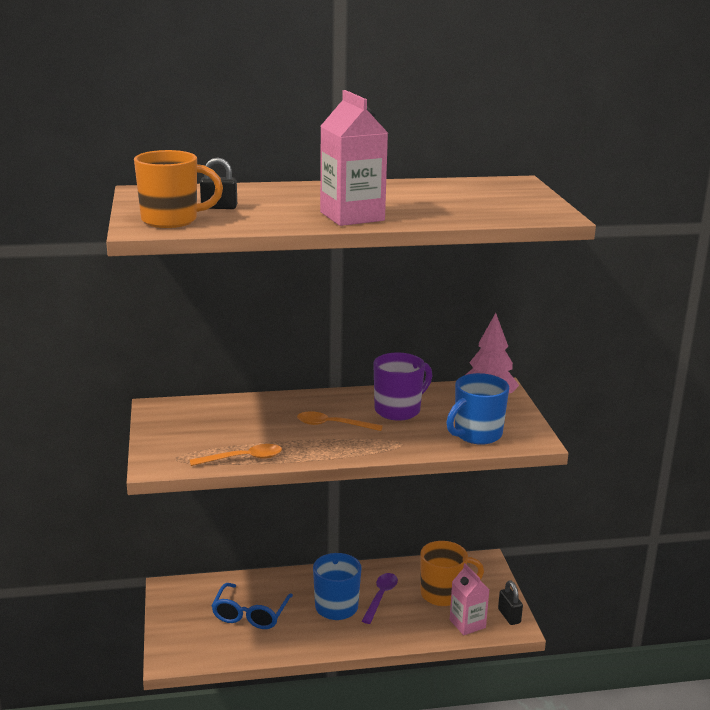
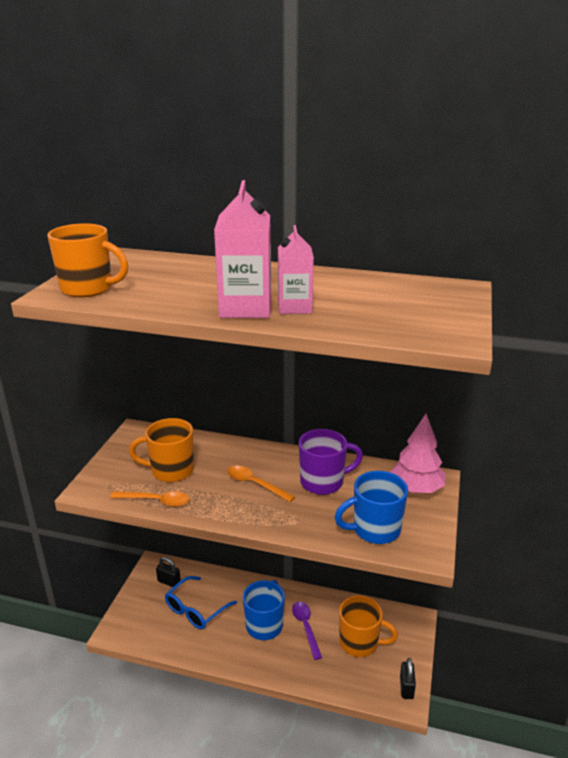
camera: 25 degrees right, 5 degrees up
(219, 207) = (146, 280): black padlock -> black padlock (169, 582)
(233, 432) = (171, 470): none -> orange mug
(380, 597) = (306, 627): purple spoon -> purple spoon turned 60 degrees counterclockwise
(467, 624) = (364, 682): pink carton -> pink carton (294, 307)

